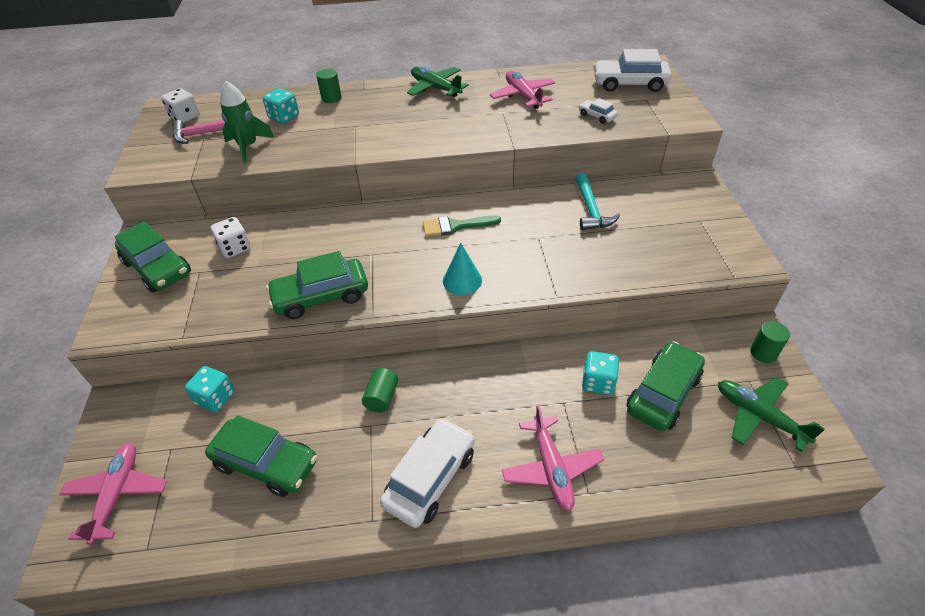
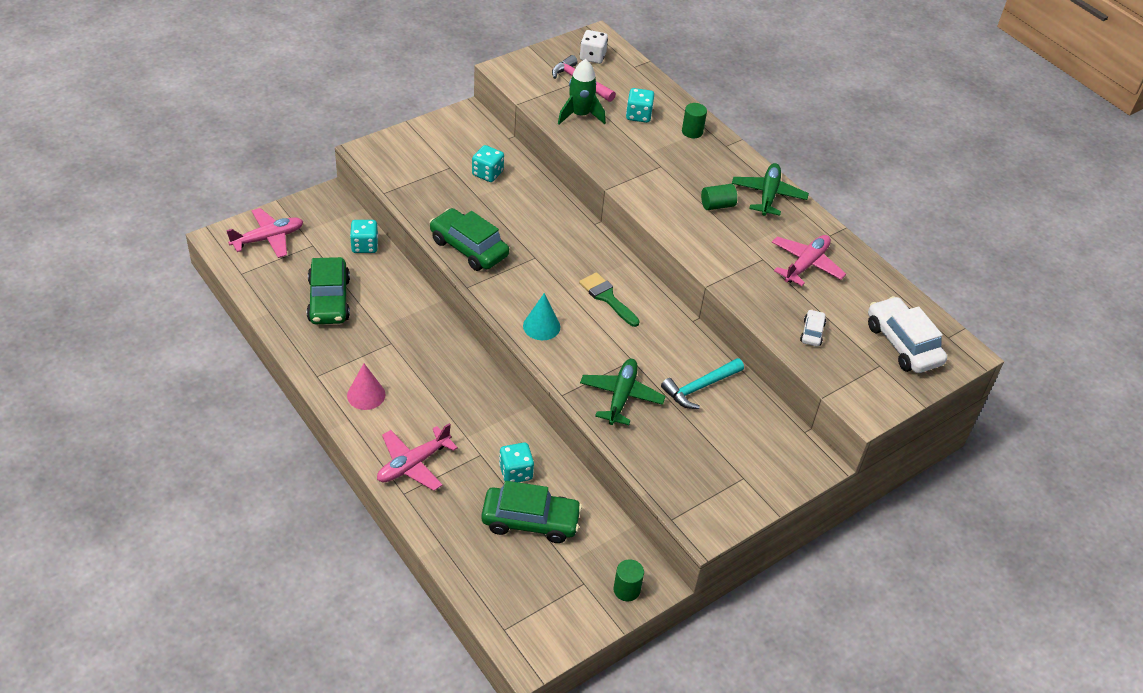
camera: 55 degrees right, 0 degrees up
(158, 268) = (439, 143): green car -> none
(235, 248) = (487, 173): white dice -> turquoise dice
(382, 397) = (419, 339): green cylinder -> green cylinder (717, 205)
(430, 478) = (366, 395): white car -> pink cone
(758, 416) = (545, 595): green plane -> green plane (621, 396)

